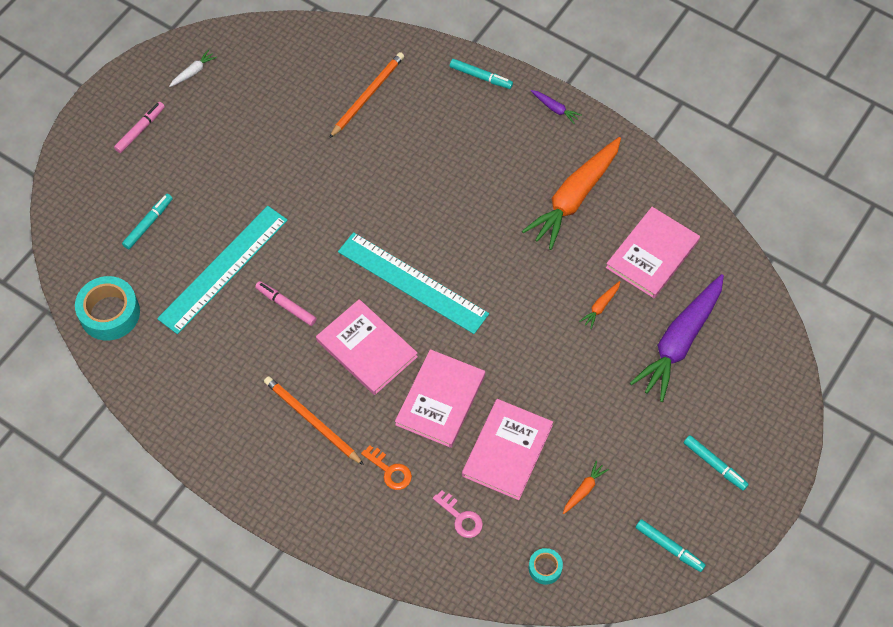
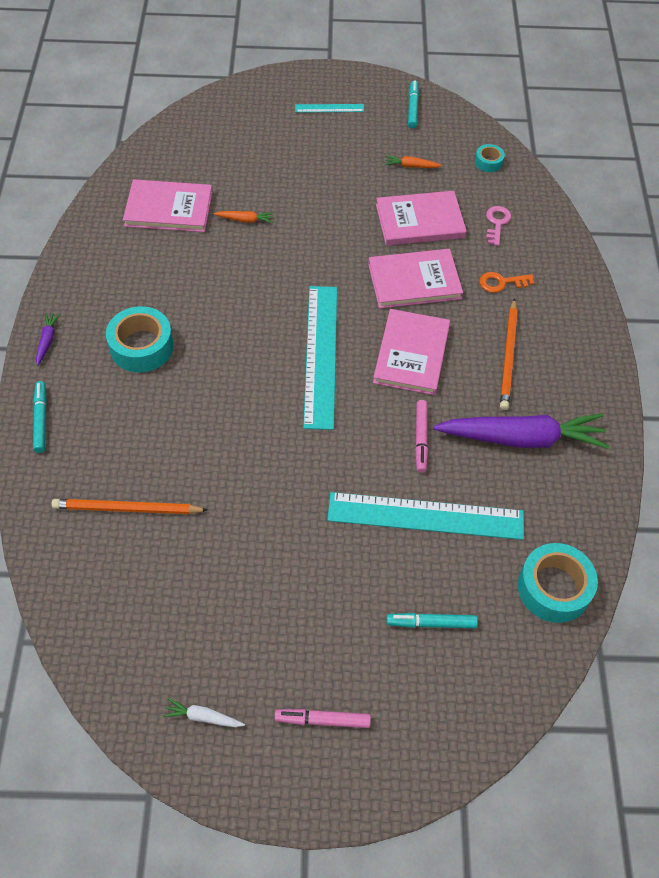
camera: 125 degrees left, 5 degrees down
(390, 471) = (501, 283): orange key -> orange key turned 105 degrees counterclockwise
(507, 166) = (141, 346): none -> turquoise tape
(574, 198) = (145, 282): orange carrot -> none
(679, 342) = (241, 162): purple carrot -> purple carrot (522, 438)
(714, 464) = (329, 108): turquoise marker -> turquoise ruler

